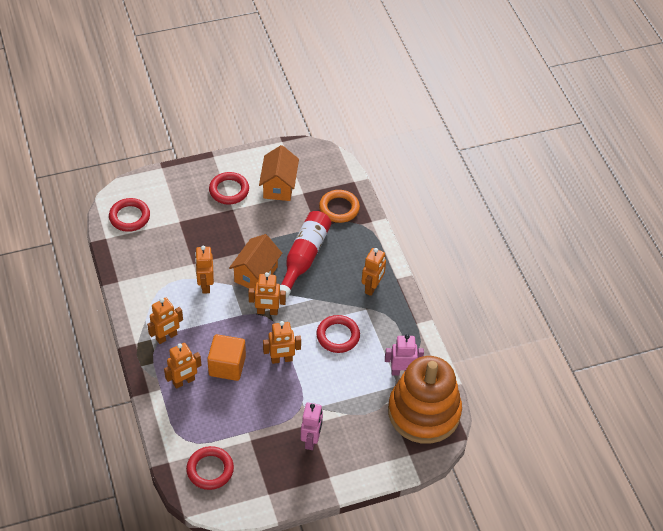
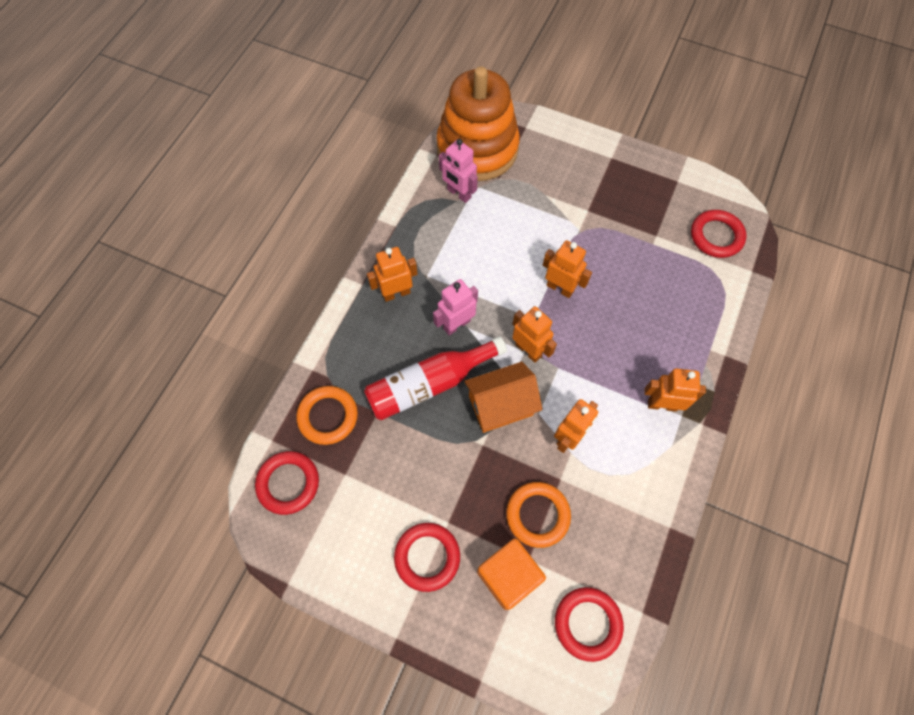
camera: 135 degrees left, 15 degrees up
(184, 381) = (679, 339): orange robot -> none
(191, 241) = (537, 515): none -> orange ring
(227, 366) = (621, 322): orange cube -> orange cube (508, 575)
(279, 186) = (362, 510): orange house -> none
(311, 440) = (600, 196): pink robot -> pink robot (456, 324)
(338, 336) = (482, 270): red ring -> red ring (288, 483)

